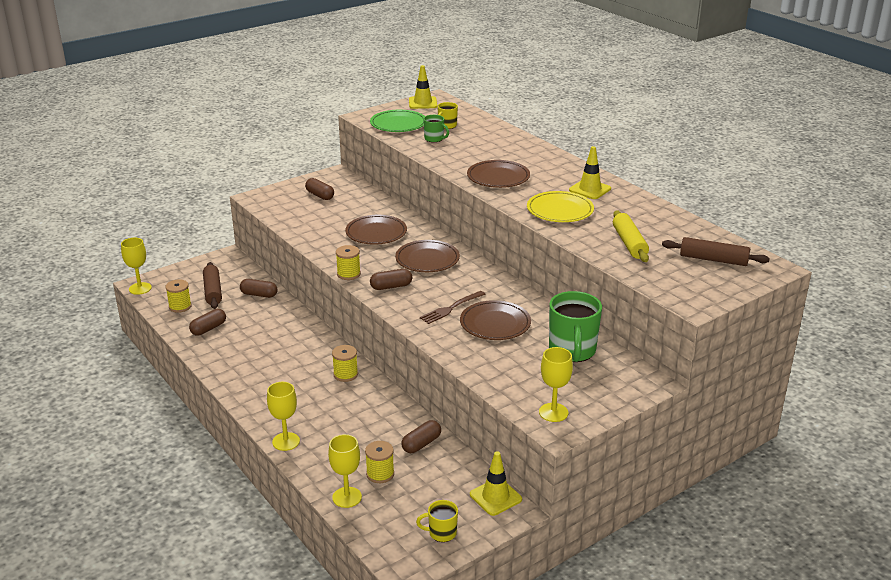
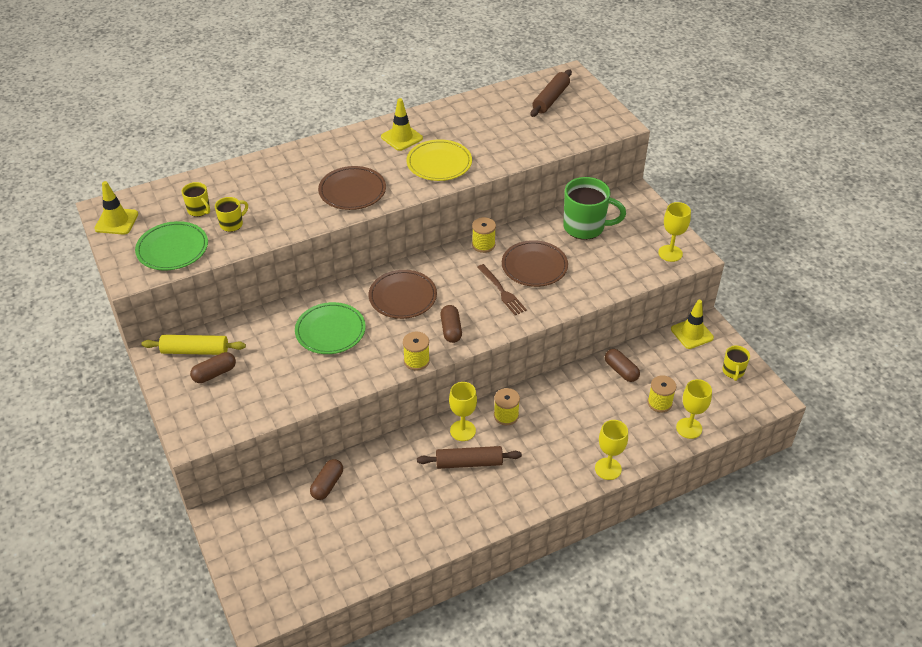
camera: 80 degrees left, 15 degrees up
(140, 288) = (270, 616): yellow goblet -> yellow goblet (462, 430)
(180, 306) = (330, 567): yellow spool -> yellow spool (483, 245)
(208, 329) = (389, 536): brown capsule -> none
(213, 291) = (304, 532): brown rolling pin -> brown rolling pin (469, 462)
(376, 233) = (330, 331): brown plate -> green plate
(434, 139) = (232, 224): green mug -> yellow mug
(629, 243) = (513, 135): yellow rolling pin -> yellow rolling pin (195, 350)

